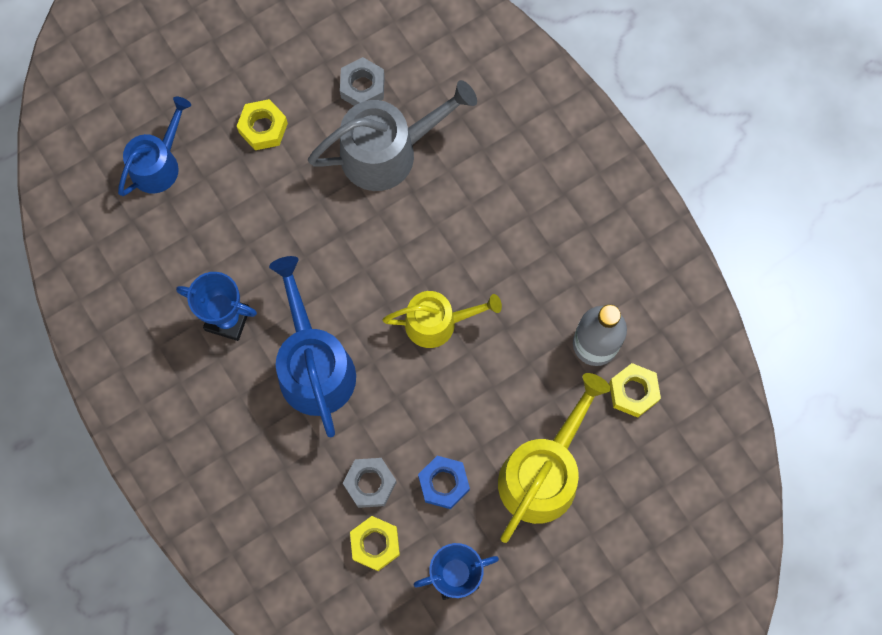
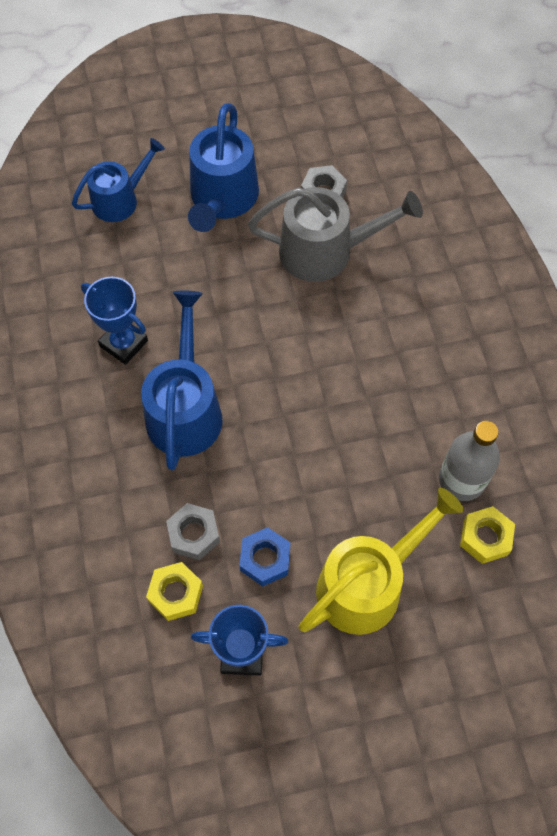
camera: 20 degrees right, 10 degrees down
(263, 128) = (222, 199): yellow nut -> blue watering can
(437, 322) = (315, 409): yellow watering can -> none

